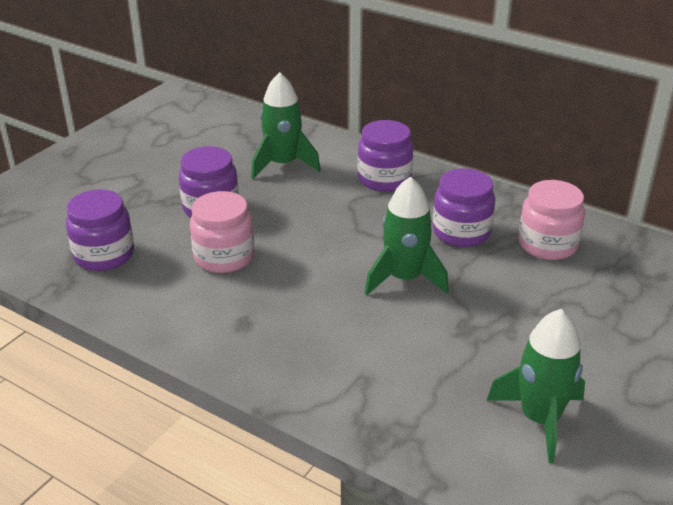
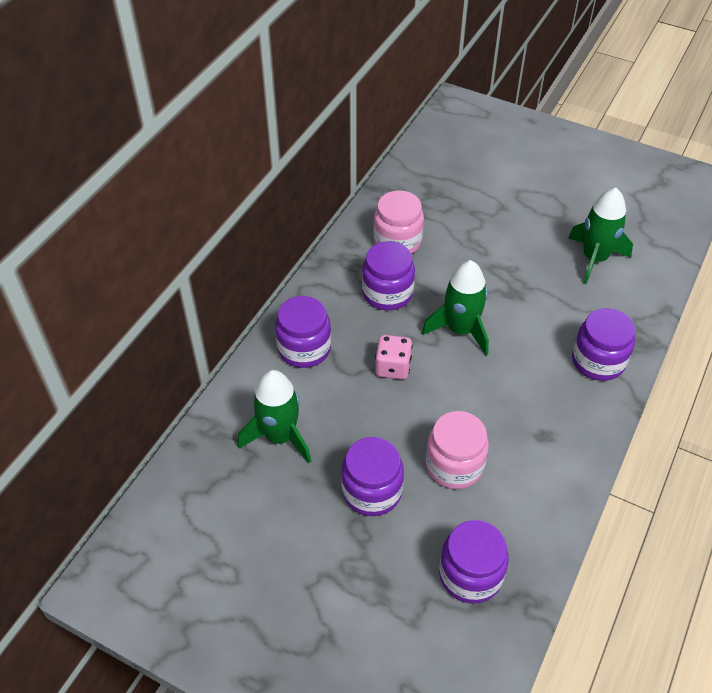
camera: 95 degrees left, 15 degrees up
(345, 387) = (598, 361): none -> purple jar
(354, 229) = (393, 367): none -> pink dice

